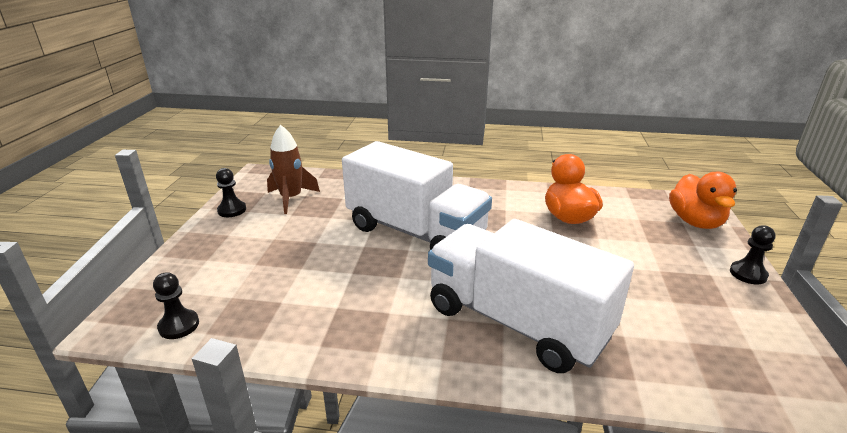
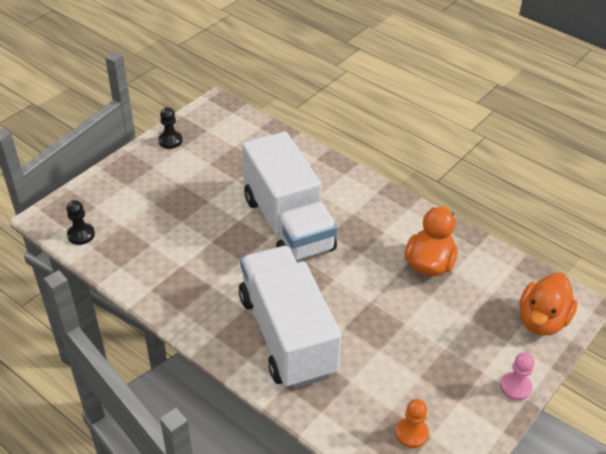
camera: 30 degrees right, 15 degrees up
(291, 198) = (221, 145): brown rocket -> none
(734, 354) = (411, 433): none -> orange pawn
(748, 274) = (515, 387): black pawn -> pink pawn

